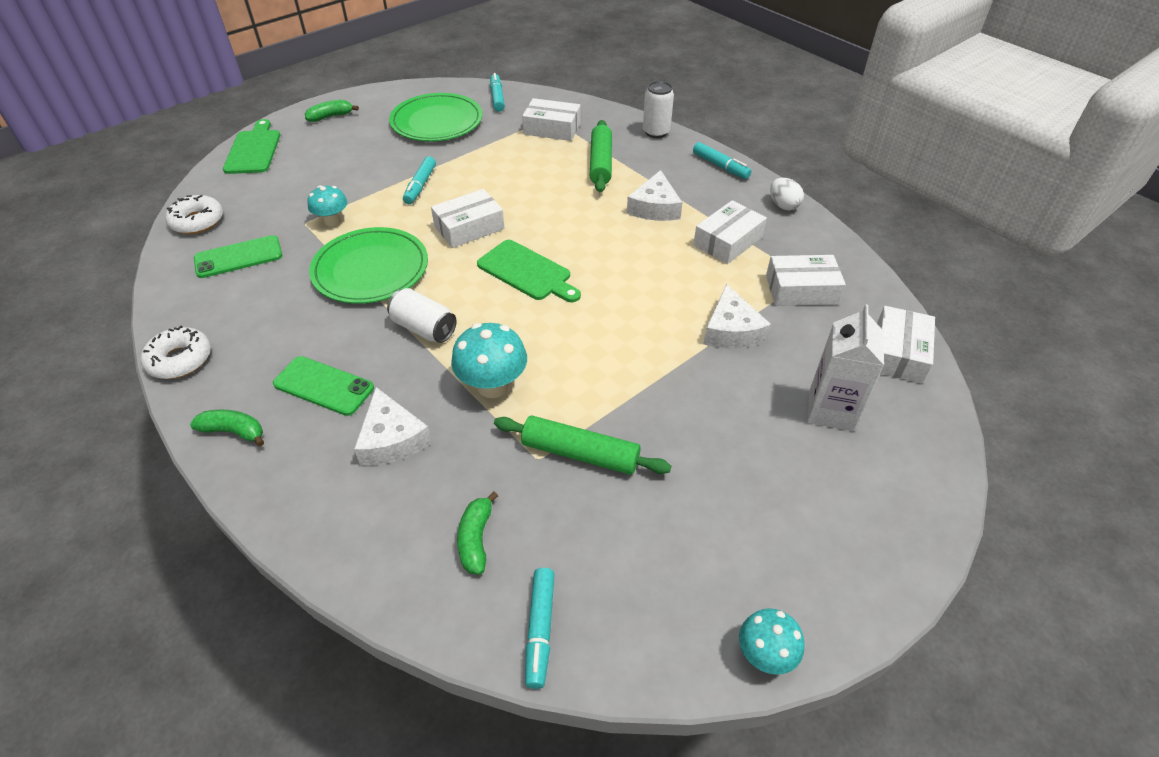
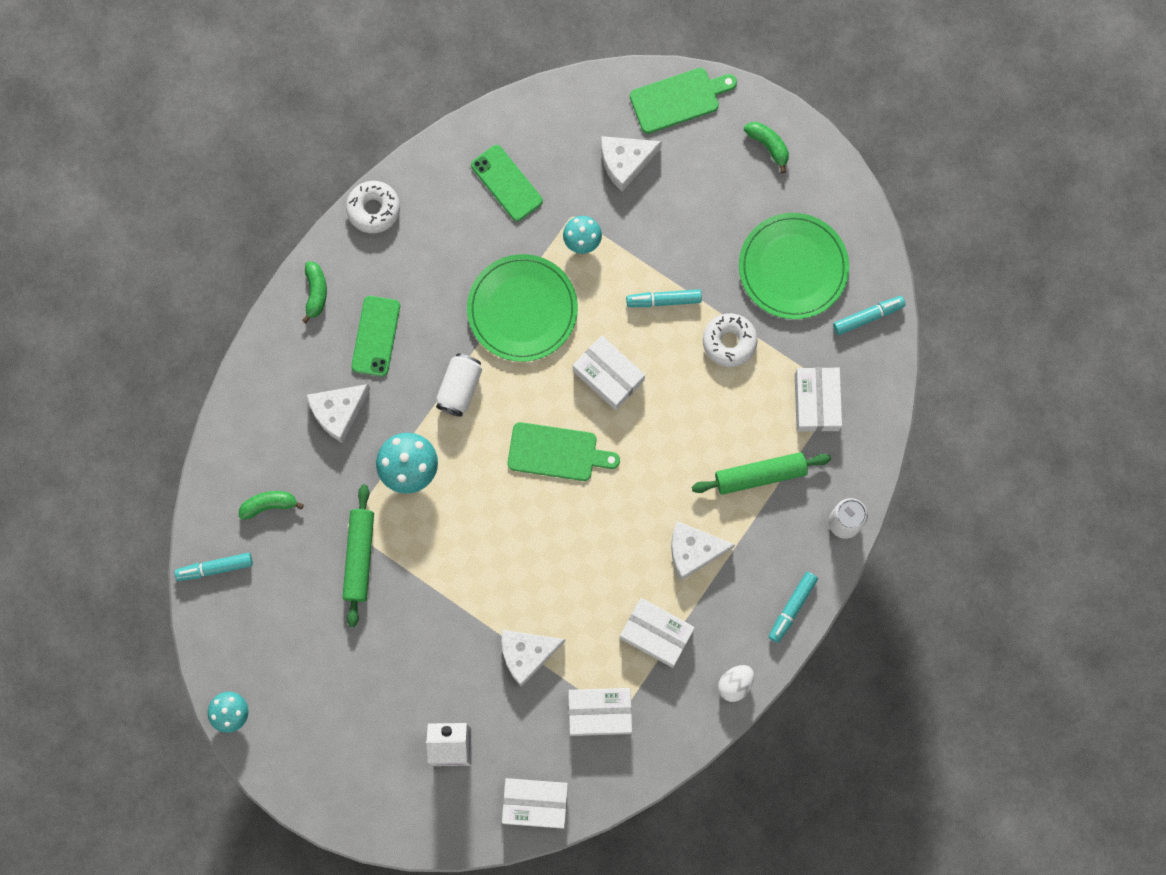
camera: 75 degrees right, 30 degrees up
(197, 221) = (546, 115): white donut -> white donut (729, 342)
(281, 185) = (625, 162): none -> white cheese
(527, 272) = (557, 452): green cutting board -> green cutting board turned 105 degrees counterclockwise
(801, 290) = (600, 712): white box -> white box turned 75 degrees counterclockwise

